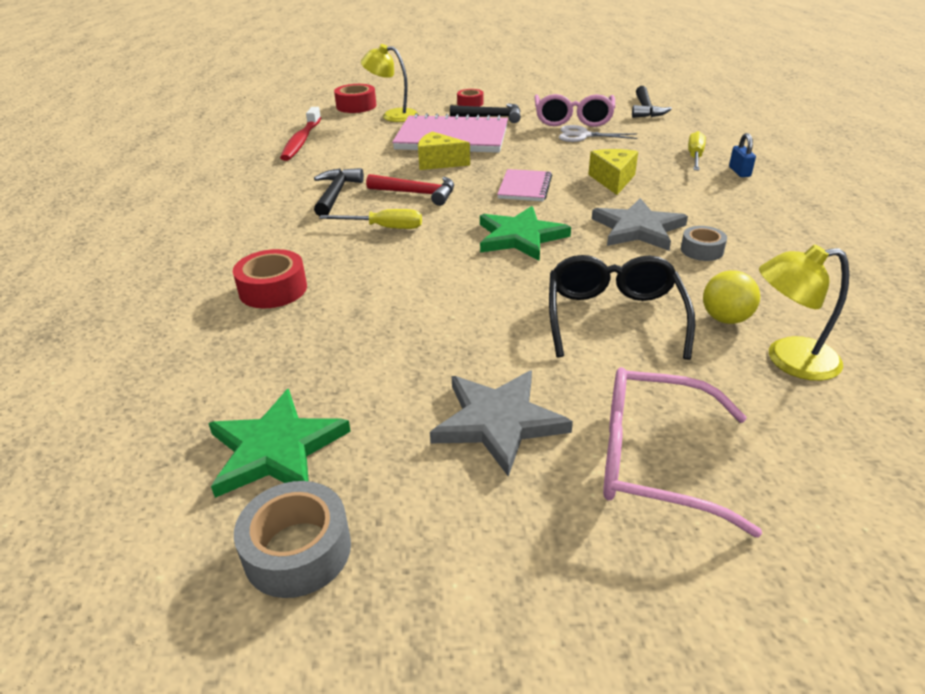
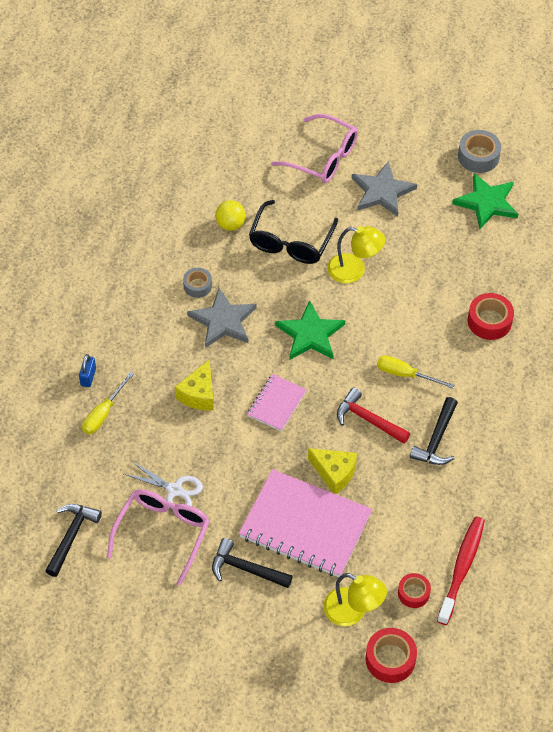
camera: 165 degrees left, 20 degrees up
(470, 103) = (253, 621): red tape -> red tape (413, 593)
(788, 360) = (221, 190): yellow lamp -> yellow lamp (354, 270)

